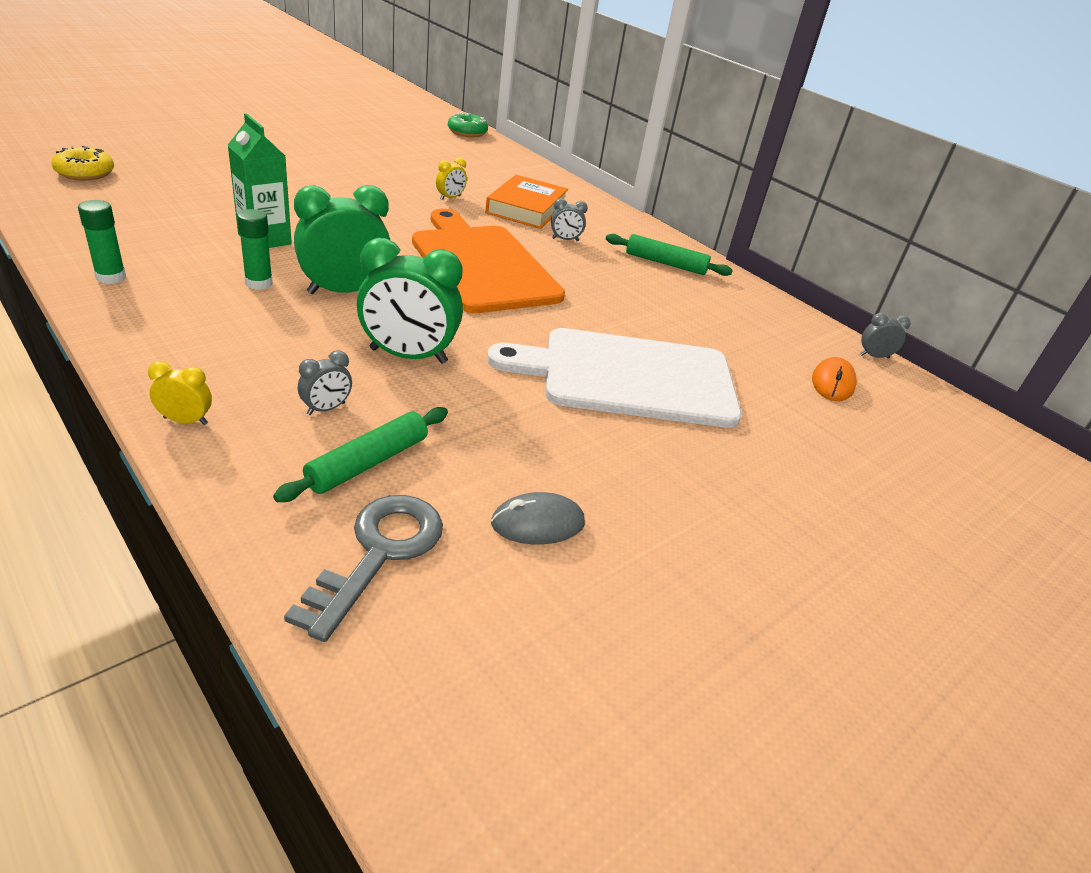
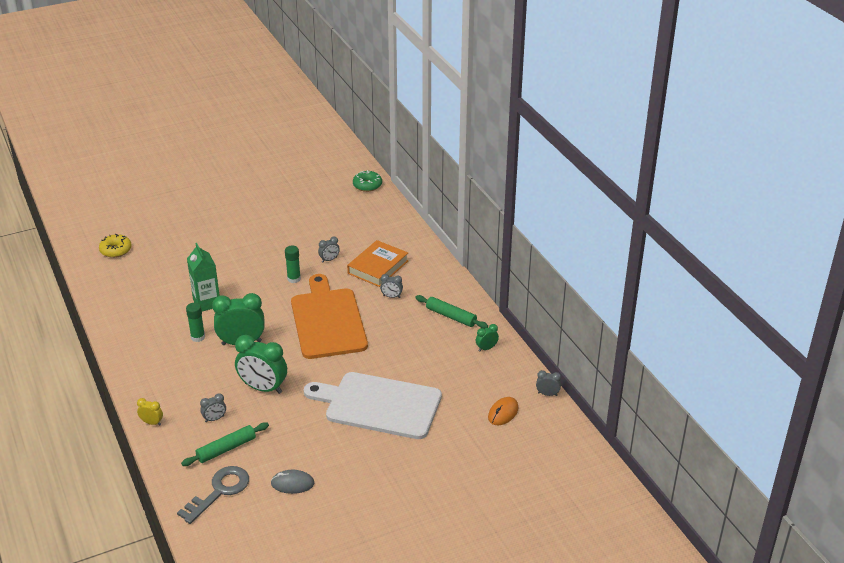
camera: 20 degrees right, 0 degrees up
(111, 277) = (125, 334): green glue stick -> green glue stick (294, 279)
(450, 198) = (329, 260): yellow clock -> grey clock
(742, 300) = (486, 348): none -> green clock

